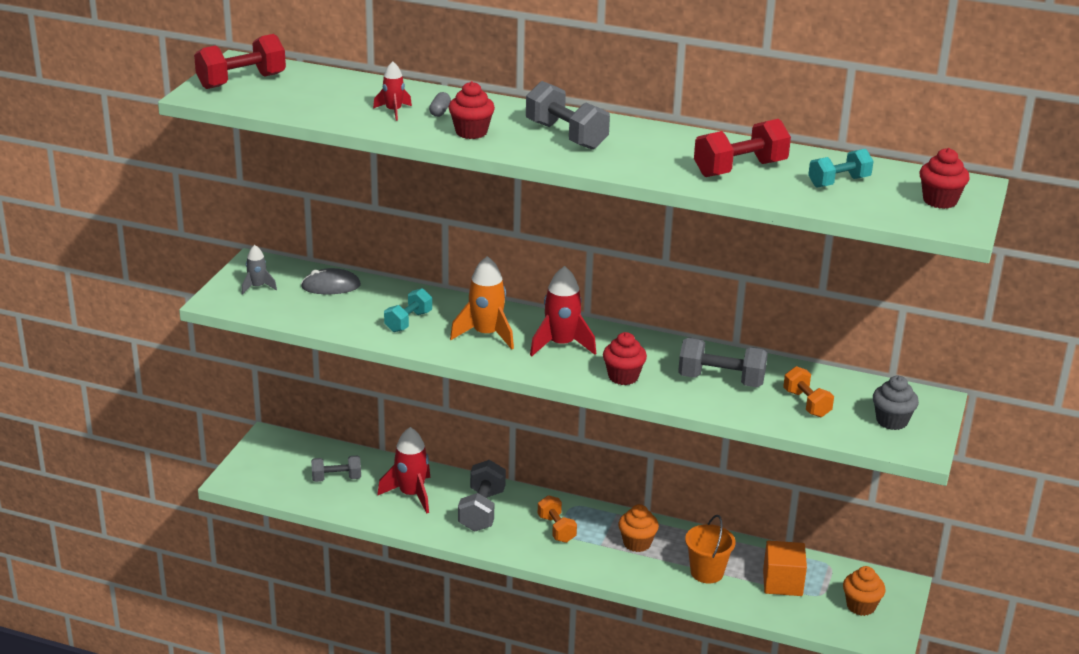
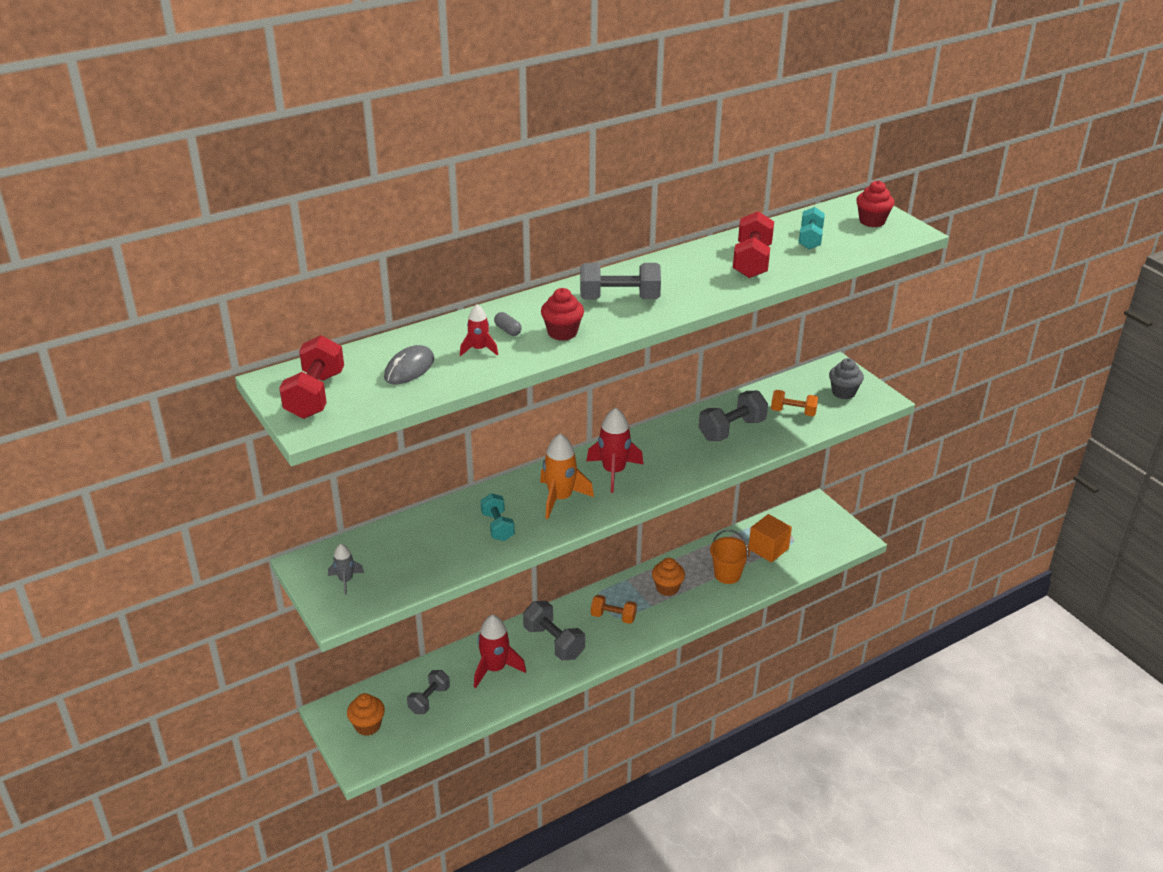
camera: 50 degrees left, 5 degrees up
(331, 286) = (396, 540): grey mouse -> grey mouse (409, 368)
(623, 377) = (684, 466): red cupcake -> none
(861, 606) = (819, 531): orange cupcake -> orange cupcake (367, 725)

